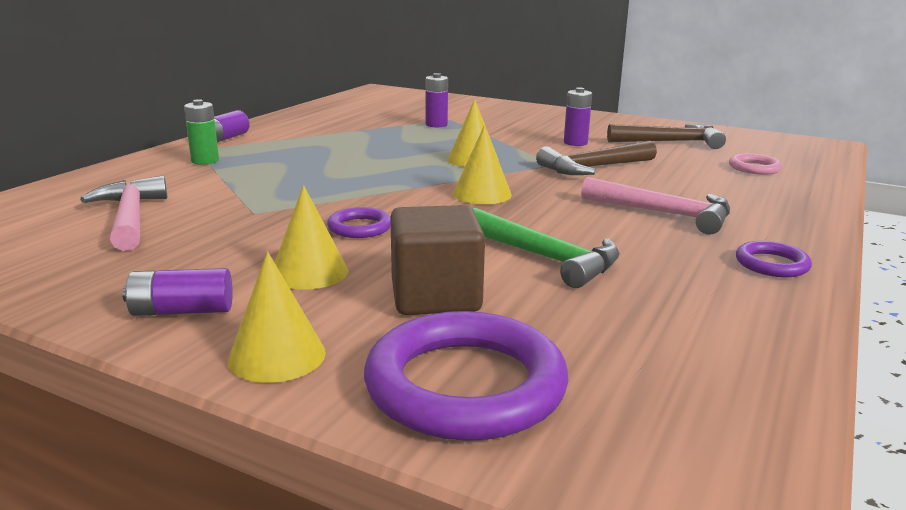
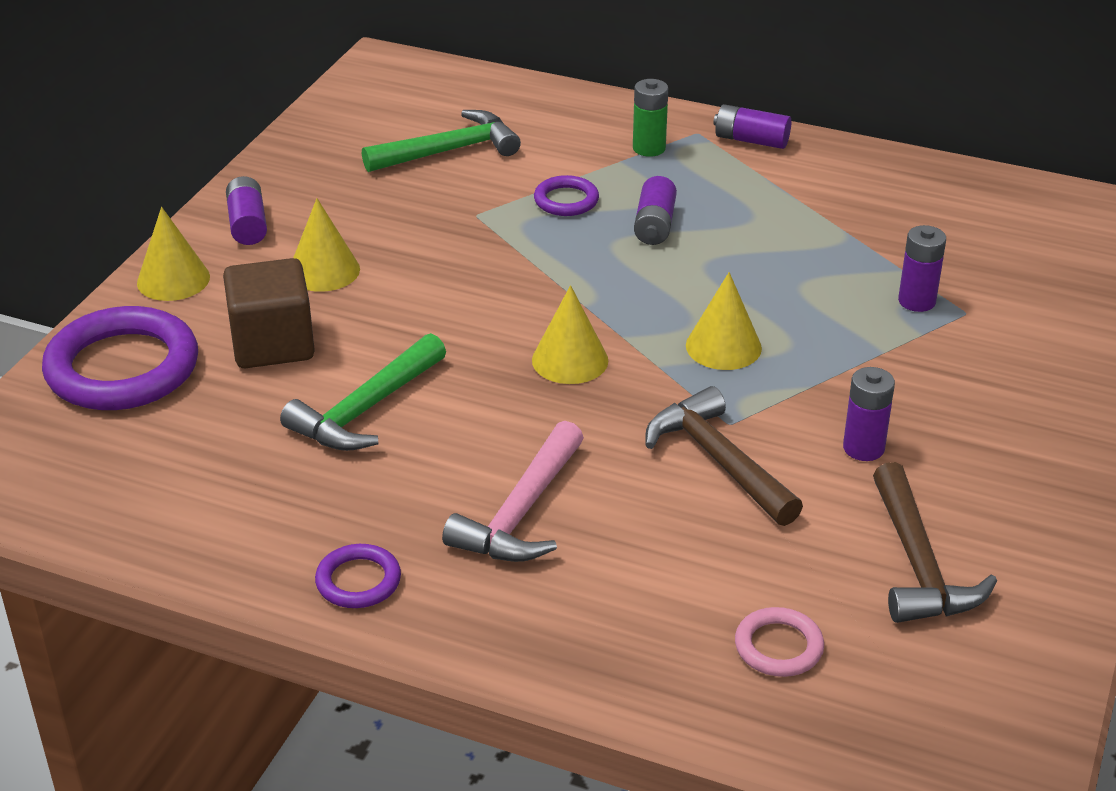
camera: 85 degrees right, 15 degrees up
(130, 217) = (449, 151): pink hammer -> green hammer
(315, 165) = (655, 225): none -> purple battery
(359, 227) = (440, 284): purple ring -> purple ring (566, 200)

